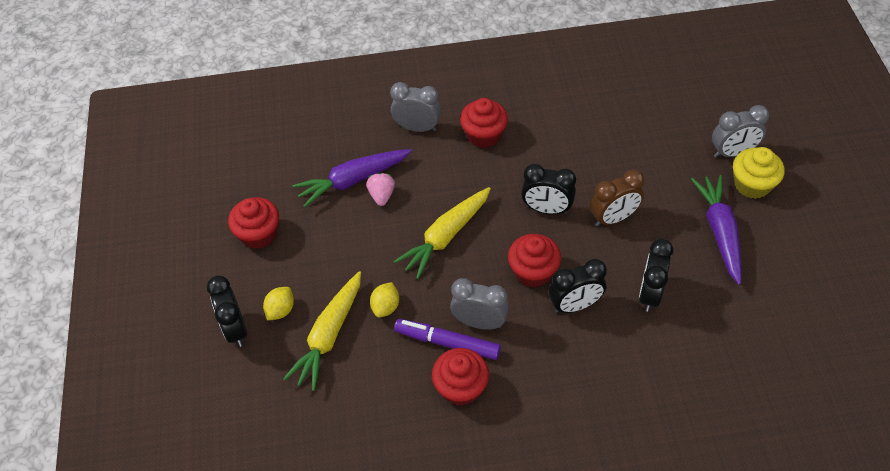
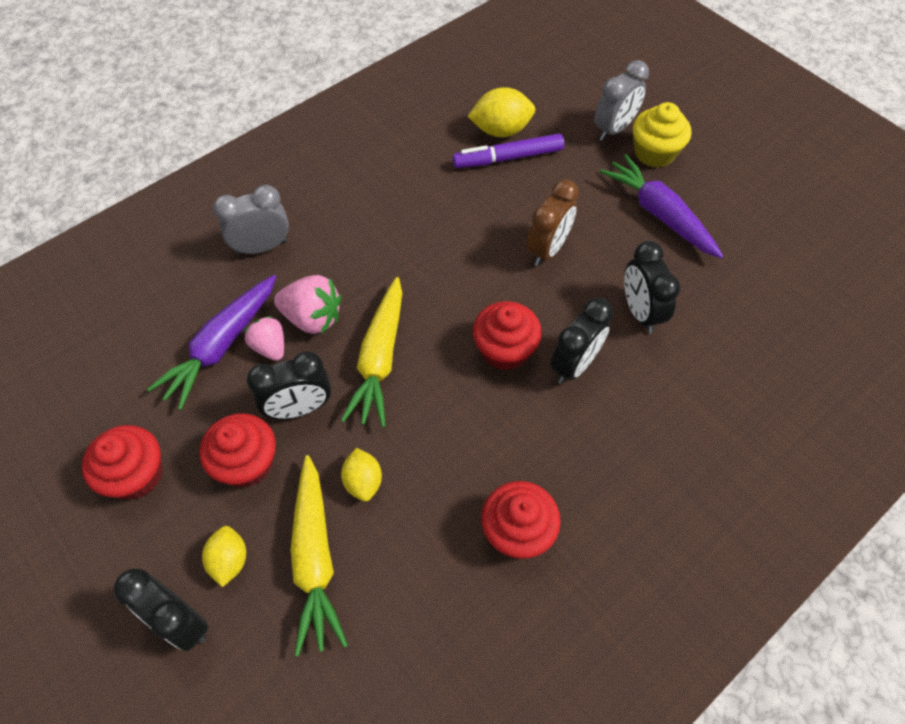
camera: 35 degrees left, 5 degrees up
(420, 189) = (312, 318): none -> pink strawberry
(447, 342) = (466, 485): purple marker -> purple marker (508, 158)
(479, 322) = (486, 440): grey clock -> none
(483, 135) = (346, 222): red cupcake -> red cupcake (247, 463)
(546, 209) = (472, 273): black clock -> black clock (299, 408)
(641, 116) = (501, 130): none -> yellow lemon

